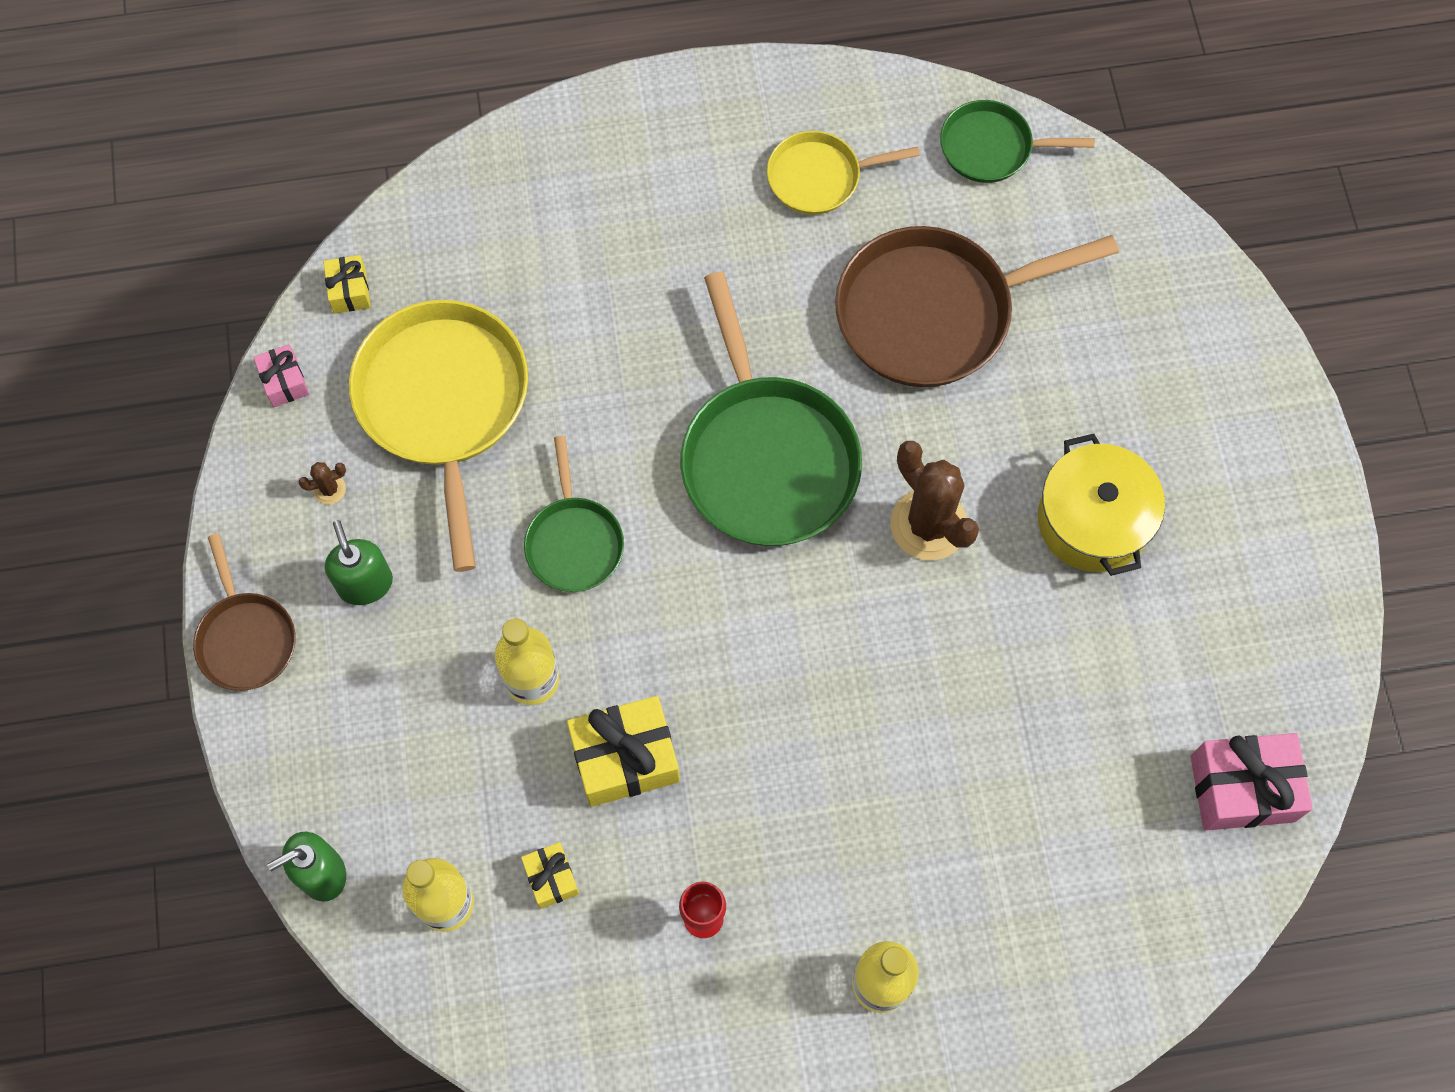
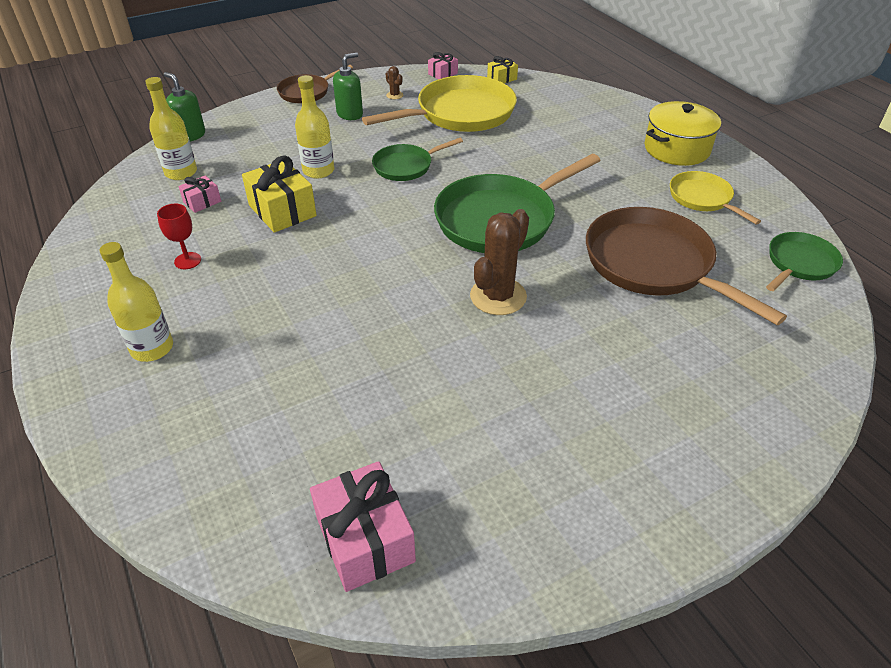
camera: 70 degrees right, 25 degrees down
(551, 878) = (202, 202): yellow gift -> pink gift
(992, 147) = (799, 264): green pan -> green pan turned 60 degrees clockwise
(1093, 520) = (554, 381): yellow pot -> yellow pot (676, 149)

